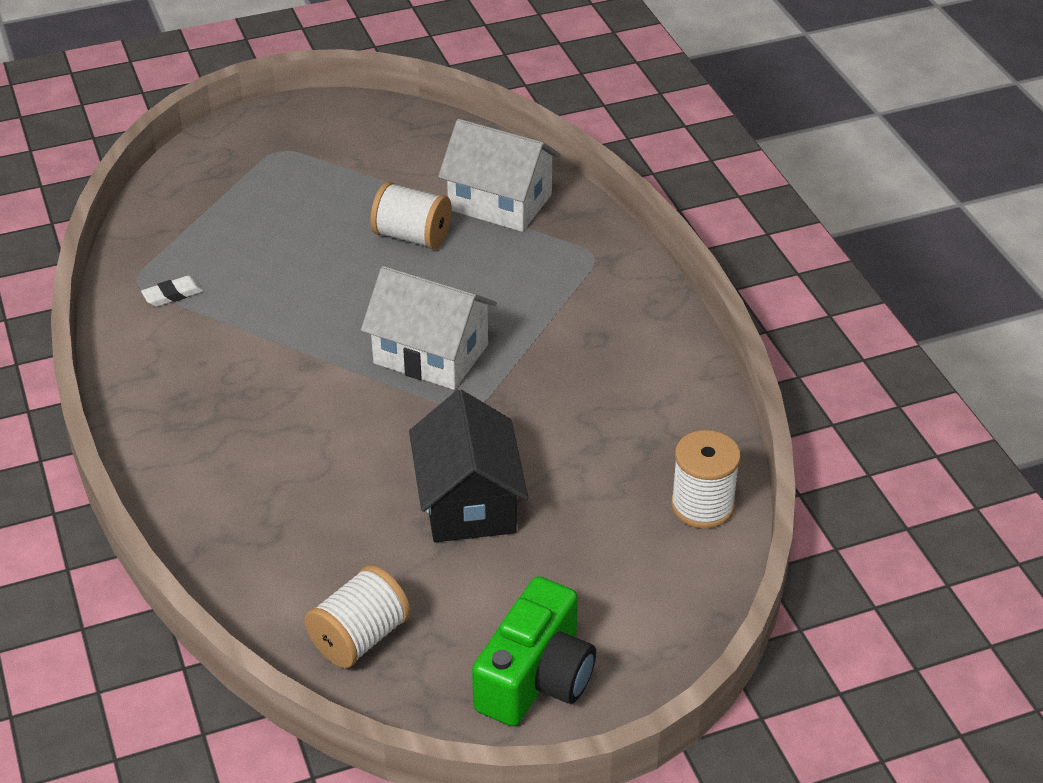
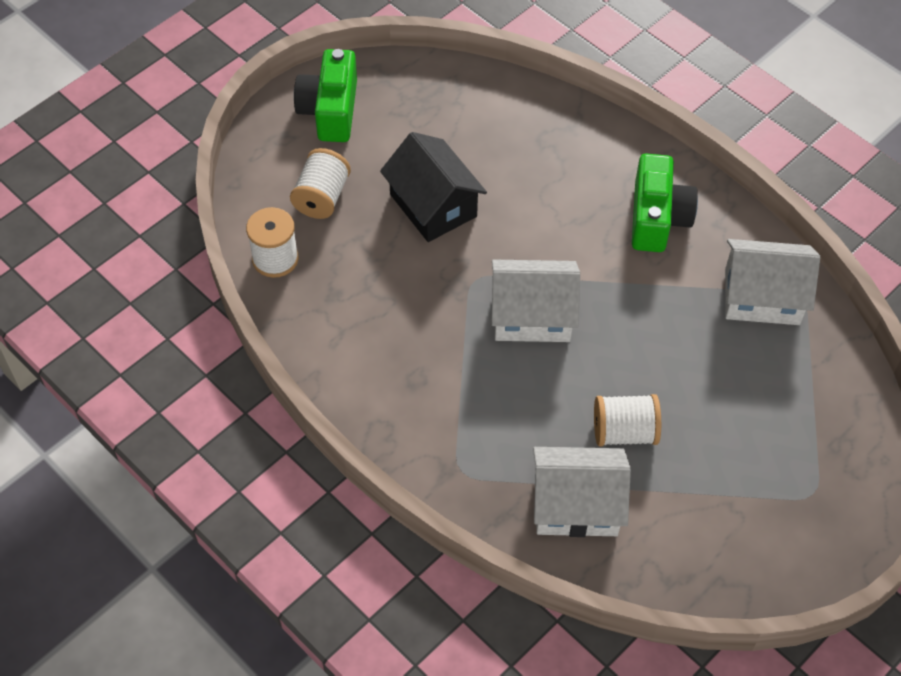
camera: 155 degrees right, 15 degrees up
(173, 295) = (762, 297): white eraser -> white house
(211, 401) = (657, 218): none -> green camera
(359, 638) = (445, 97): white spool -> white spool (322, 197)

